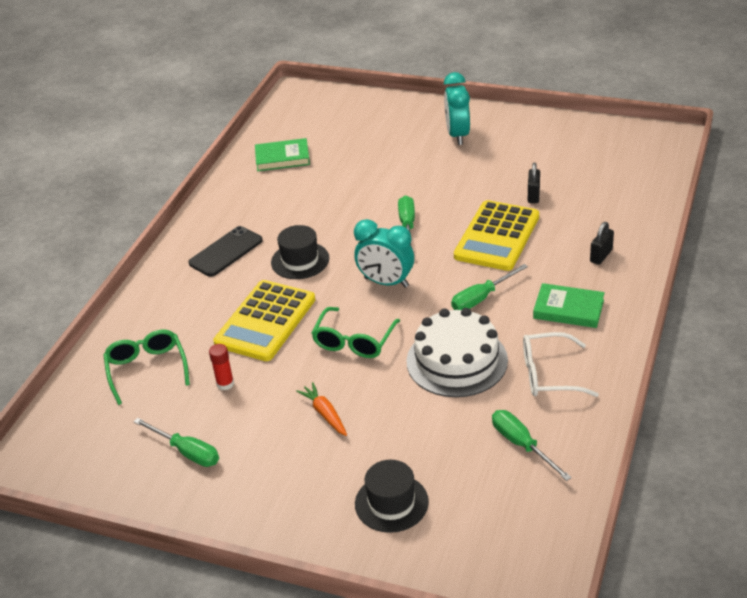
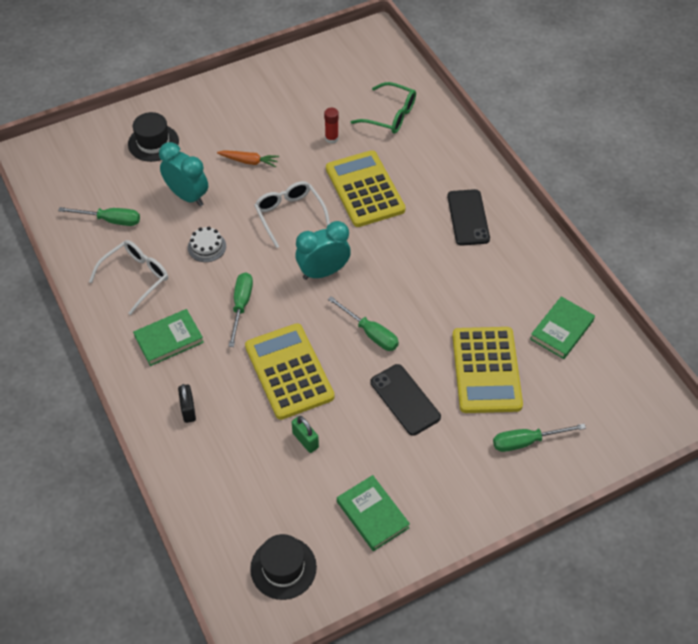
camera: 130 degrees right, 15 degrees up
(187, 452) = (298, 94): green screwdriver -> green screwdriver (526, 441)
(300, 260) = (407, 247): black hat -> black hat (283, 568)
(354, 341) = (289, 215): green glasses -> white glasses
(363, 165) = (486, 370): none -> yellow calculator
(437, 180) = (405, 399): none -> black phone
(457, 135) = (453, 471): turquoise clock -> turquoise clock (187, 196)
(457, 361) = (207, 247): white cake -> white cake, size x0.46
(533, 195) = (305, 440): black padlock -> green padlock
(535, 143) = (372, 514): none -> green book

